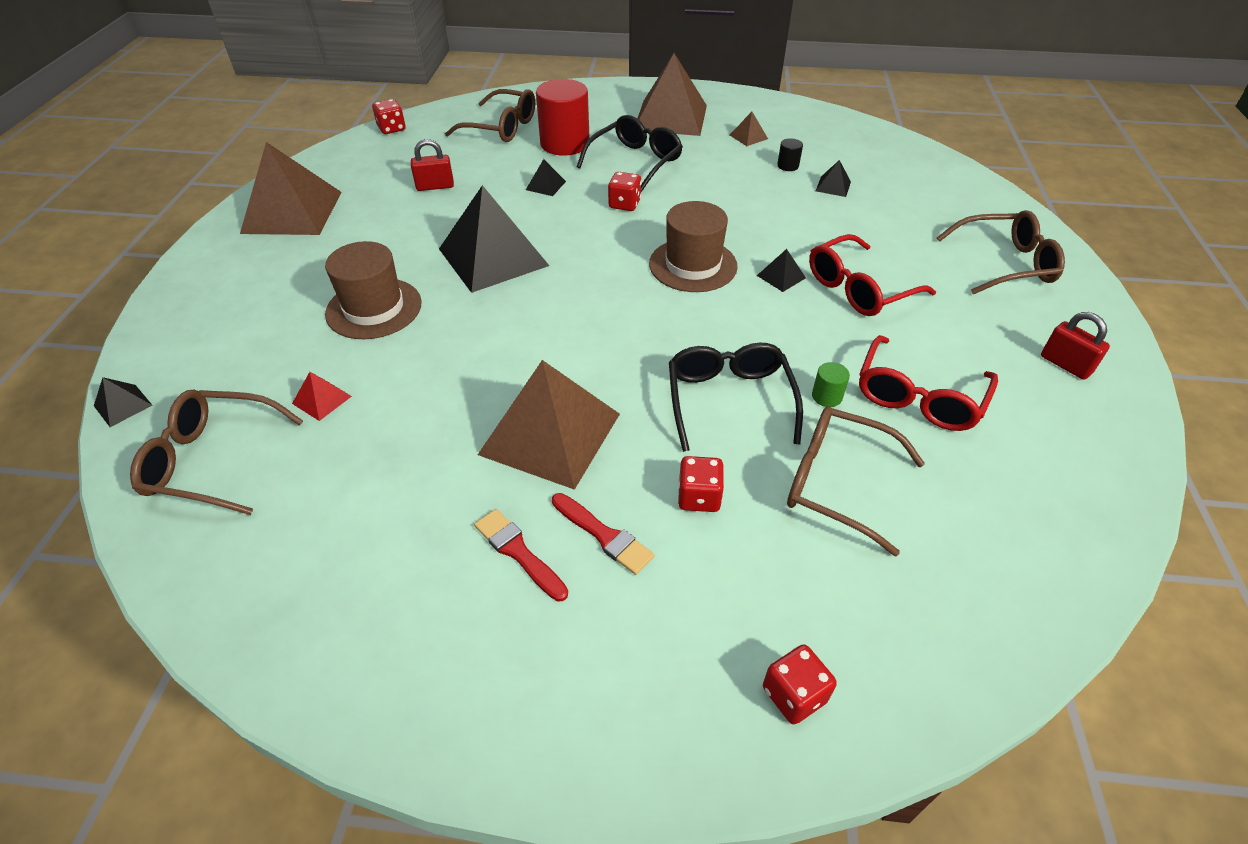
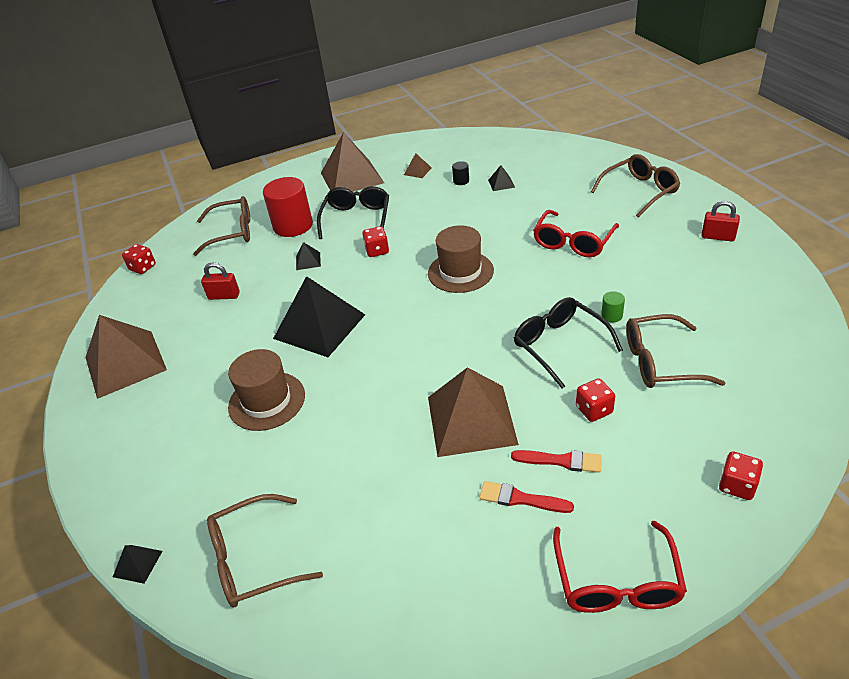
camera: 25 degrees left, 5 degrees down
(322, 399) = (293, 479): red pyramid -> none
(435, 186) = (224, 296): red padlock -> red padlock turned 45 degrees clockwise
(781, 276) = (521, 255): black pyramid -> none
(919, 396) = (660, 291): red glasses -> red glasses (616, 580)

